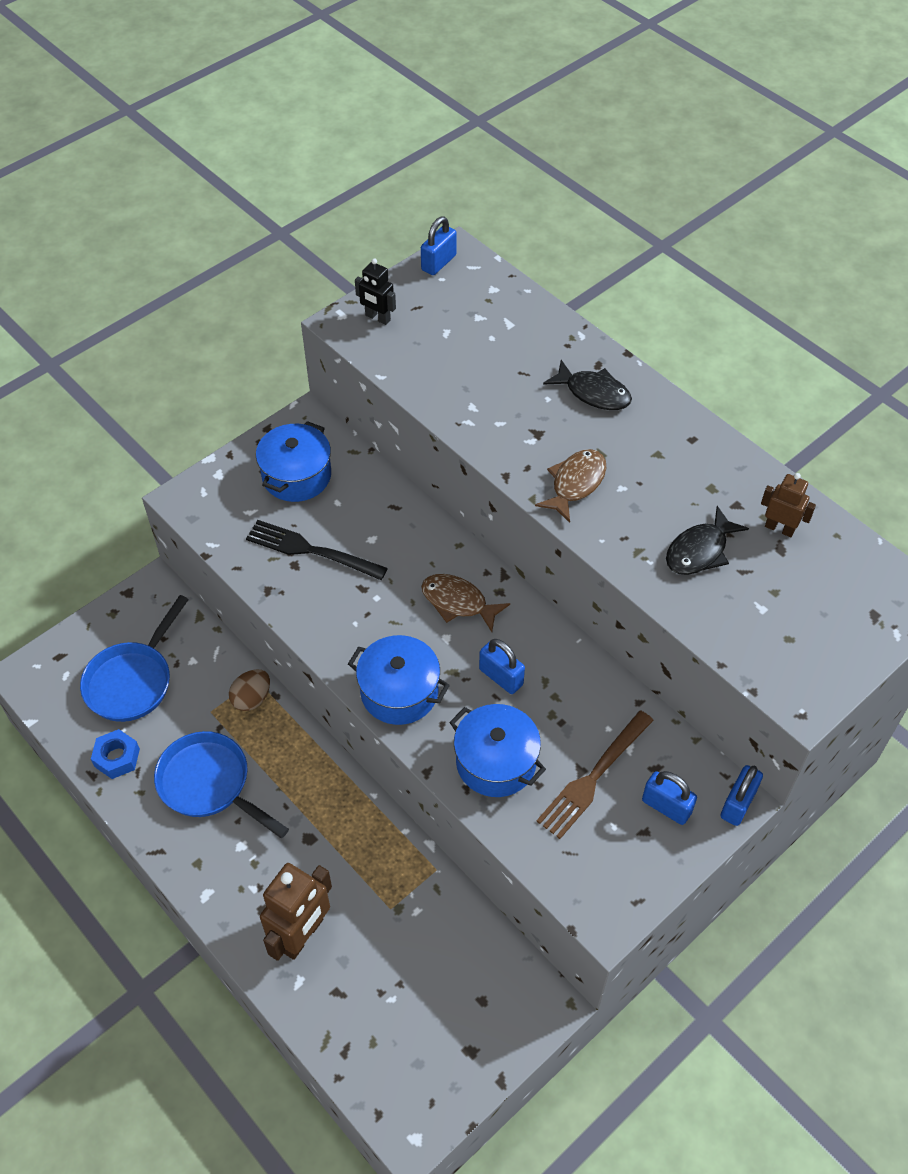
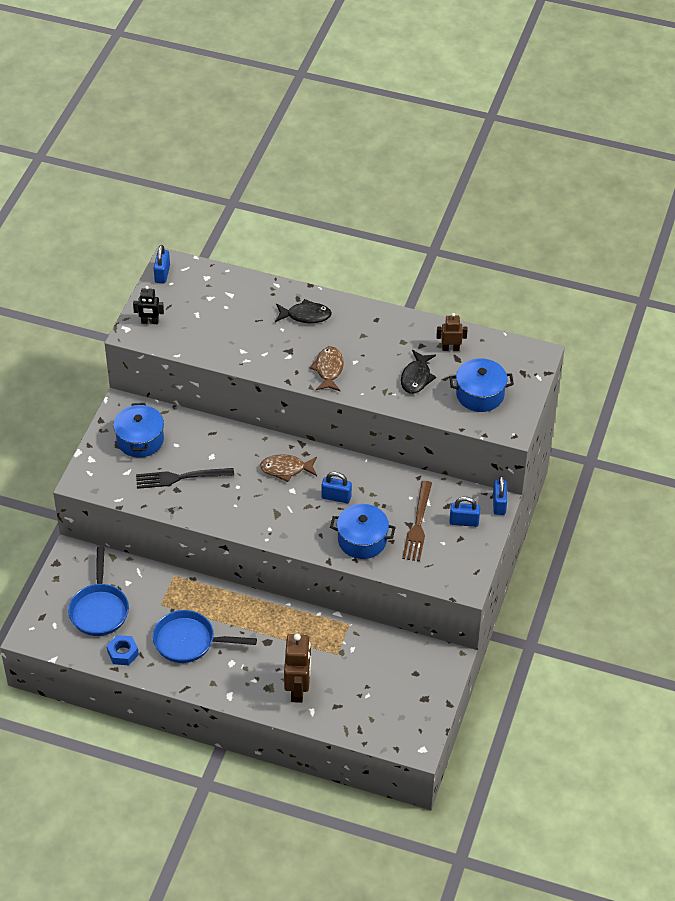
camera: 30 degrees left, 5 degrees down
(252, 698) = (180, 586): brown egg -> none
(399, 692) = (286, 529): blue pot -> blue pot (480, 394)

